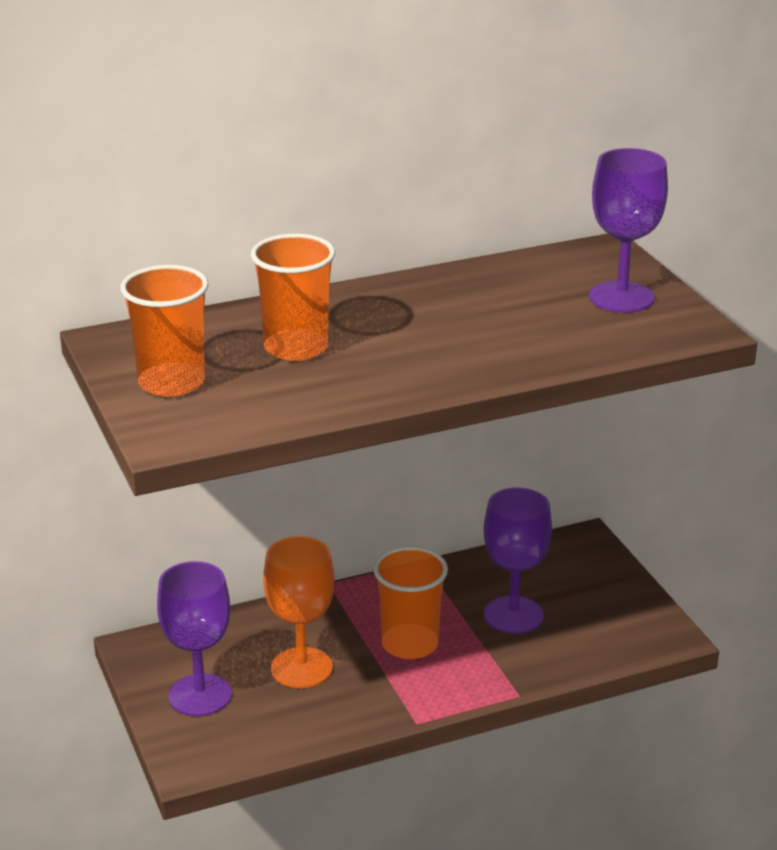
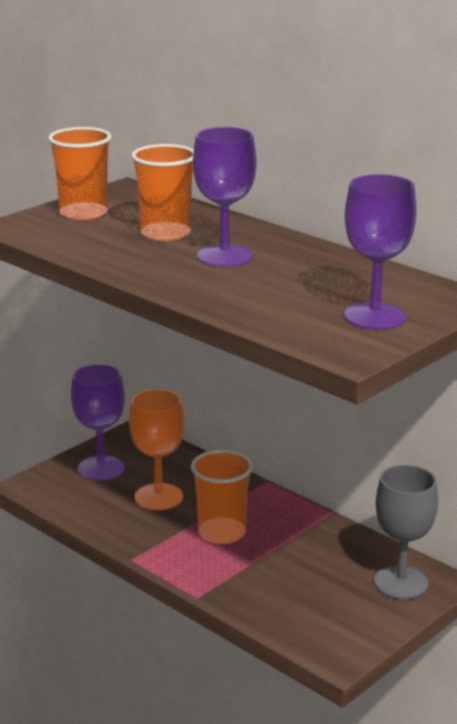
camera: 65 degrees right, 5 degrees down
(513, 615) = (298, 570): purple goblet -> purple goblet (224, 256)
(575, 562) = (401, 583): none -> grey goblet

